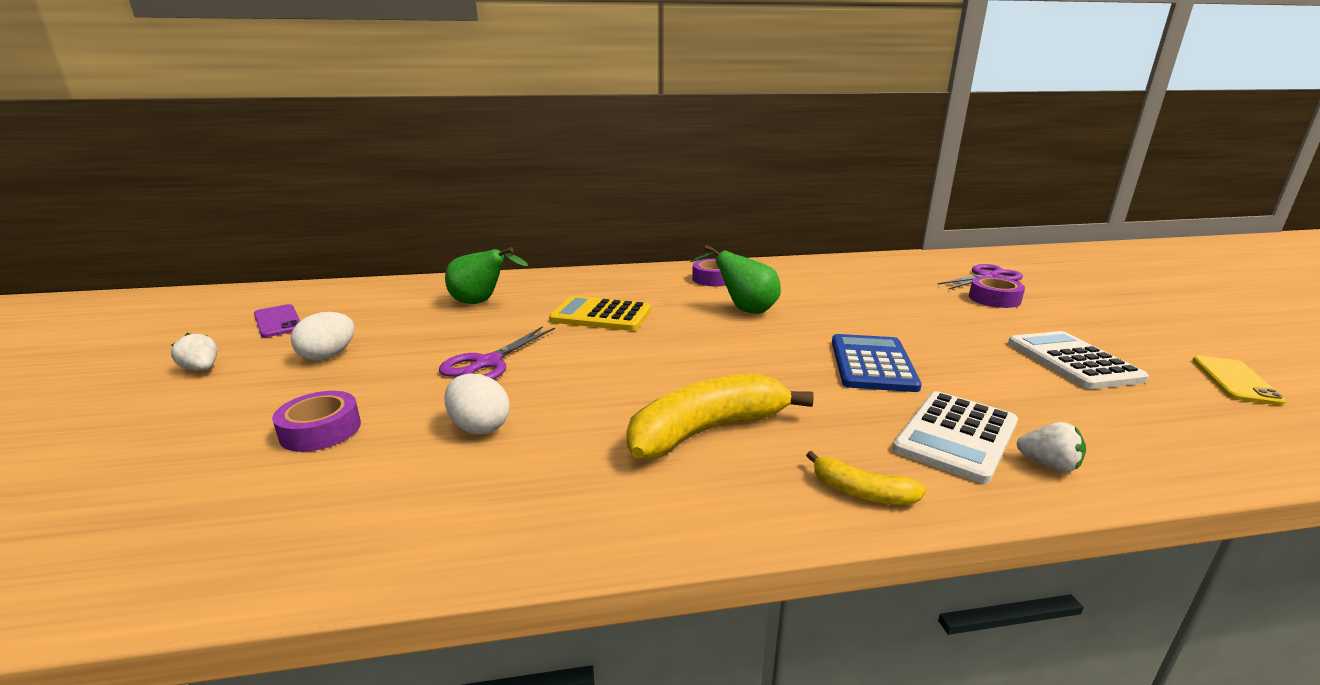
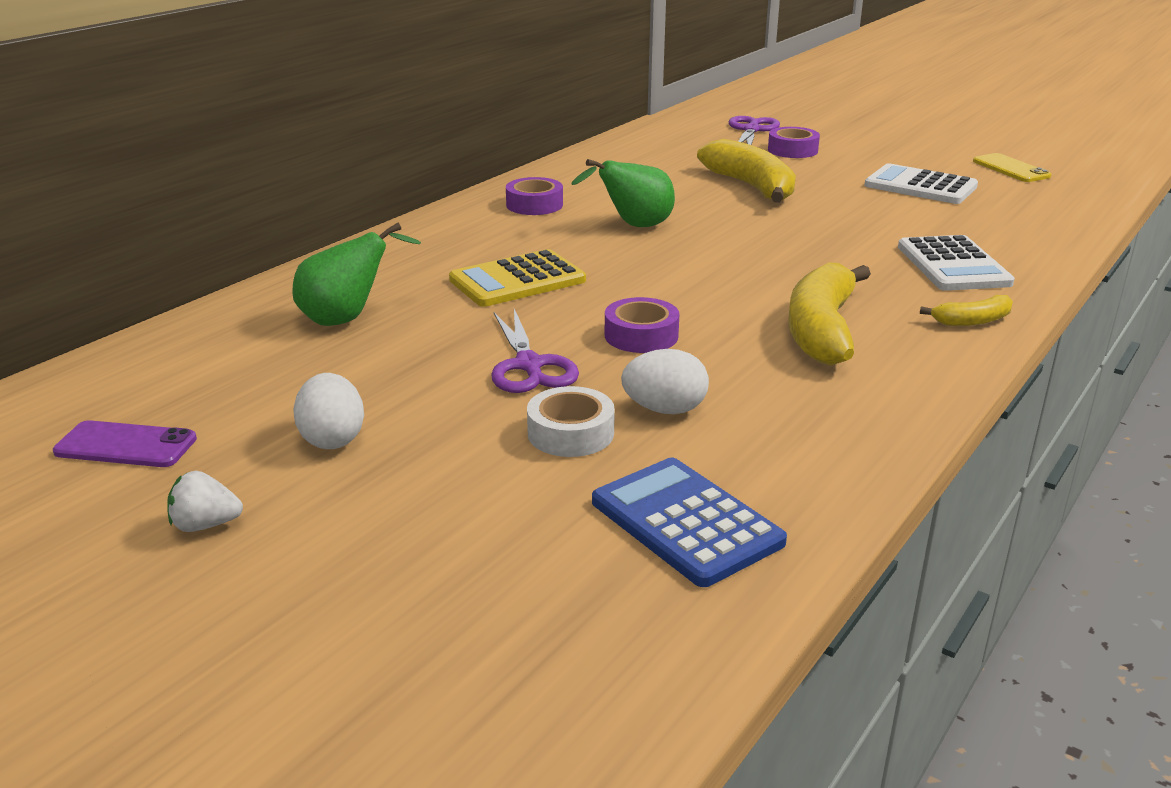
camera: 45 degrees left, 5 degrees up
(320, 430) = (537, 484): purple tape -> purple tape (641, 336)
(406, 411) = (570, 433): none -> white tape
(872, 364) = (819, 236): blue calculator -> blue calculator (686, 522)
(895, 313) = (751, 187): none -> yellow banana
(1048, 465) = (1019, 261): white strawberry -> none

